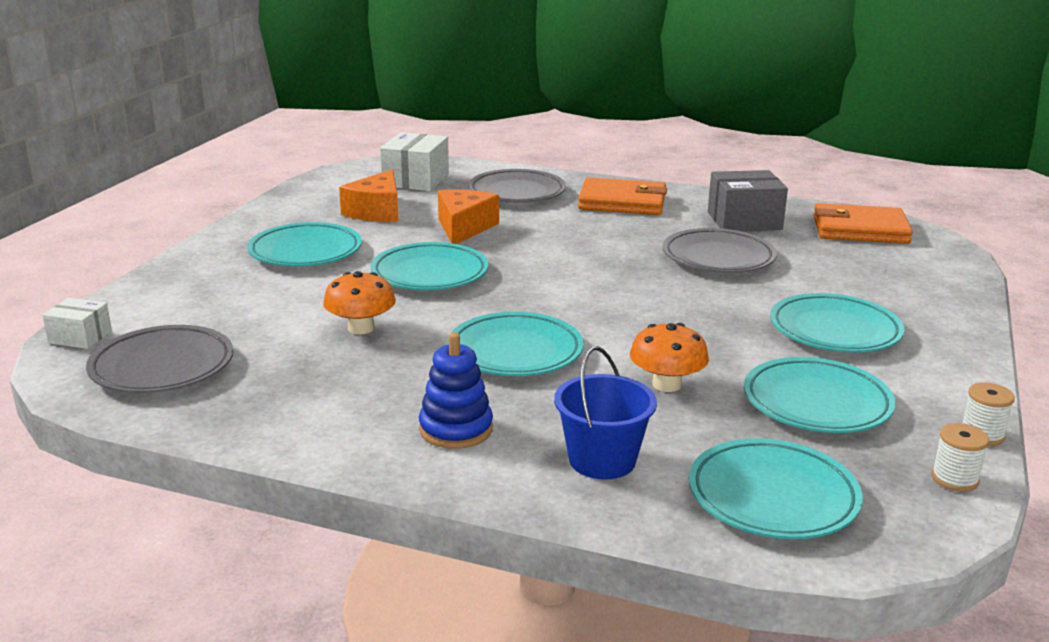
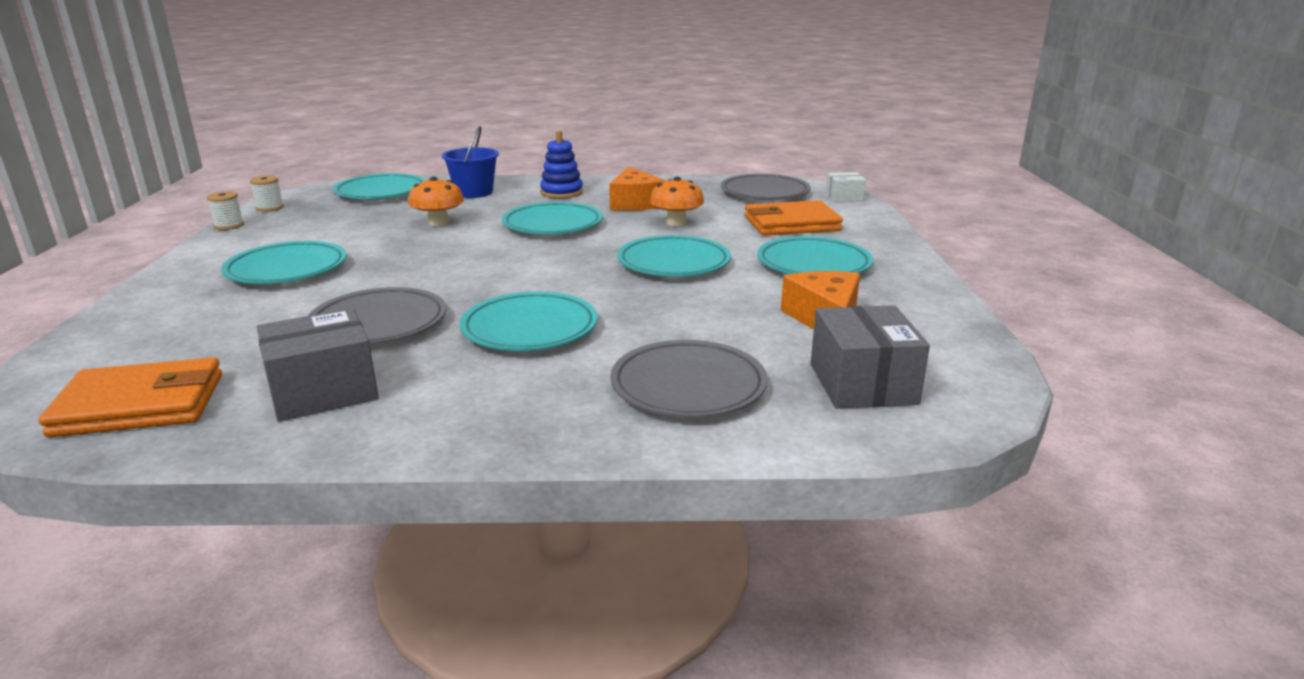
camera: 160 degrees right, 0 degrees up
(415, 180) = (862, 384): white box -> grey box
(464, 228) = (696, 314): orange cheese -> orange cheese (635, 203)
(622, 202) = (516, 396): orange wallet -> orange wallet (791, 224)
(817, 403) = (334, 226): turquoise plate -> turquoise plate (530, 329)

